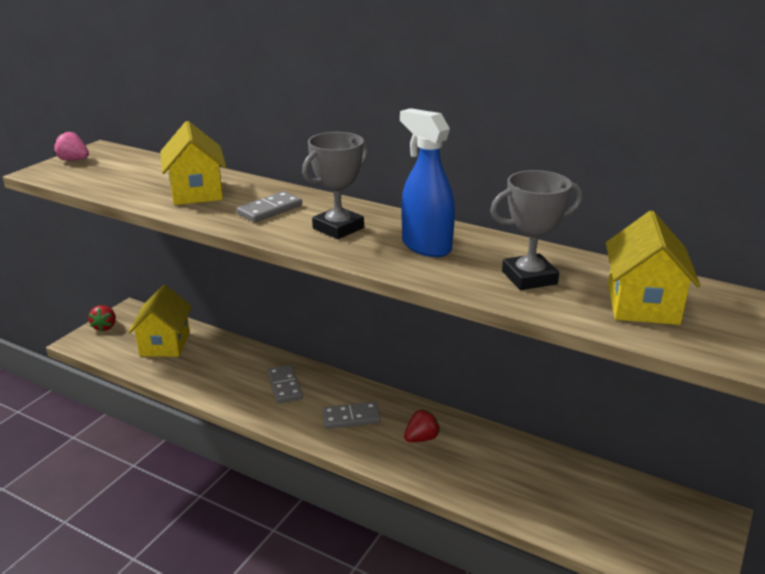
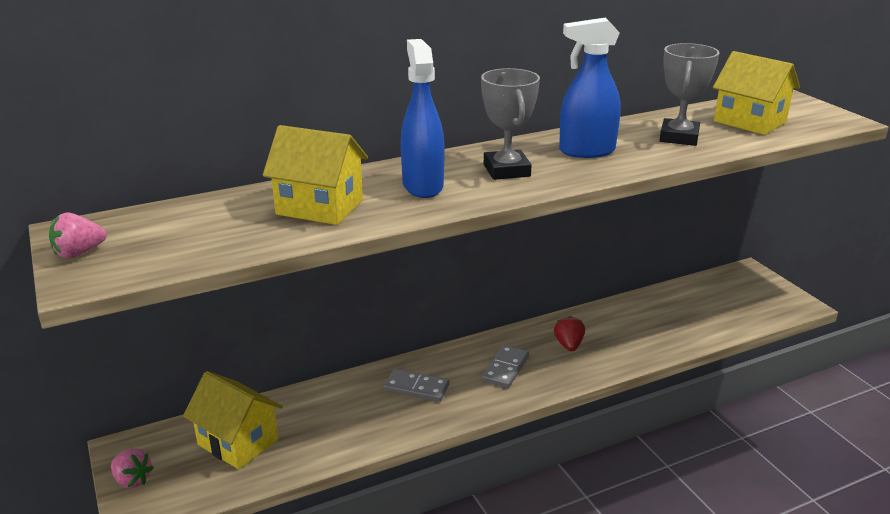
camera: 55 degrees left, 0 degrees up
(105, 327) = (132, 480): red strawberry -> pink strawberry
(270, 210) = (422, 186): grey domino -> blue spray bottle

